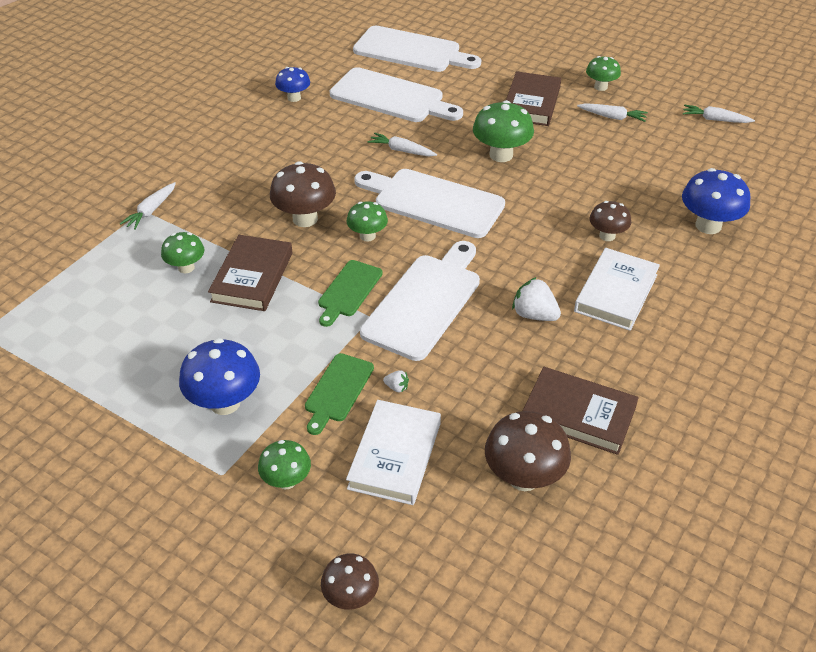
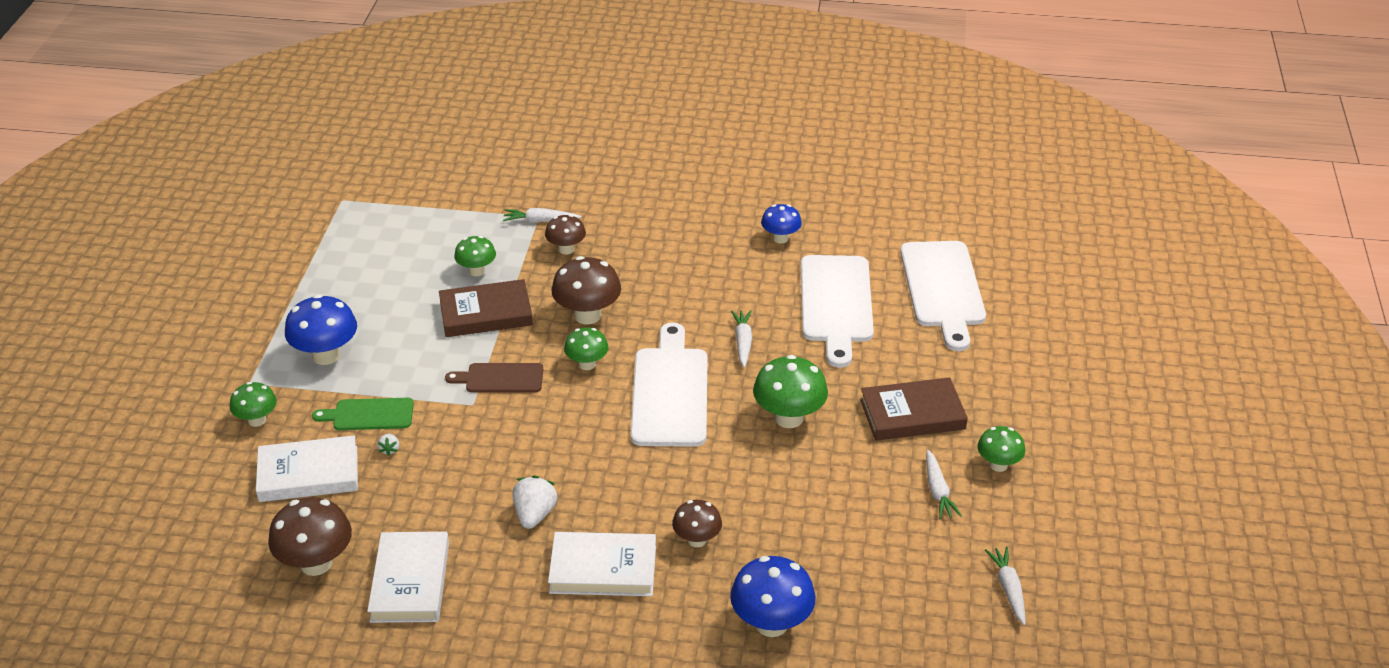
camera: 65 degrees right, 5 degrees down
(348, 291) = (500, 378): green cutting board -> brown cutting board
(351, 597) = (155, 495): brown mushroom -> brown mushroom (566, 249)
(425, 302) = (512, 433): white cutting board -> none
(578, 414) = (410, 582): brown book -> white book

